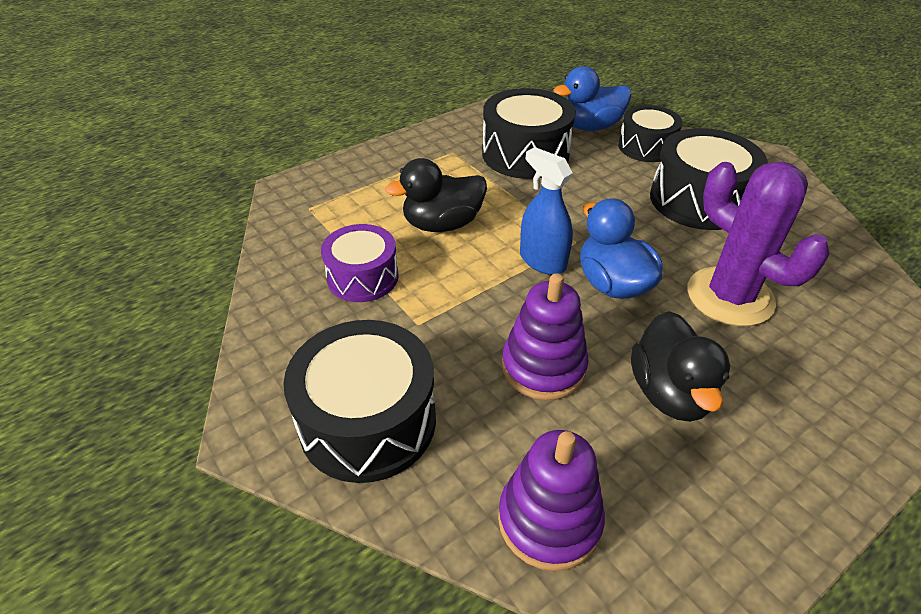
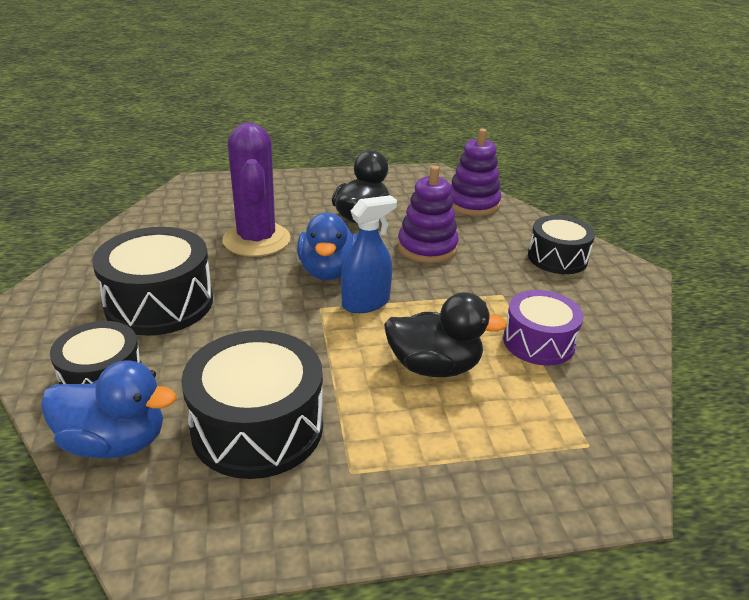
camera: 155 degrees left, 10 degrees down
(368, 421) = (557, 258): black drum -> black drum, size x0.65
(542, 261) = (366, 303): blue spray bottle -> blue spray bottle turned 105 degrees counterclockwise

